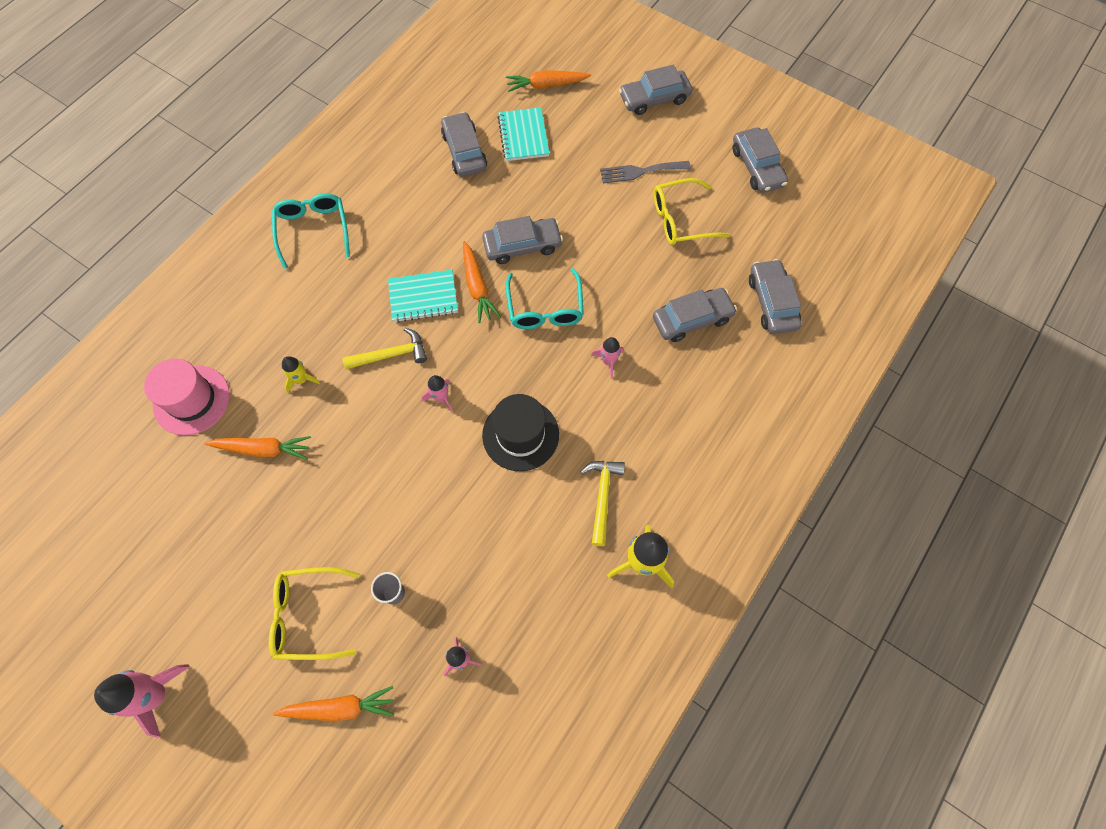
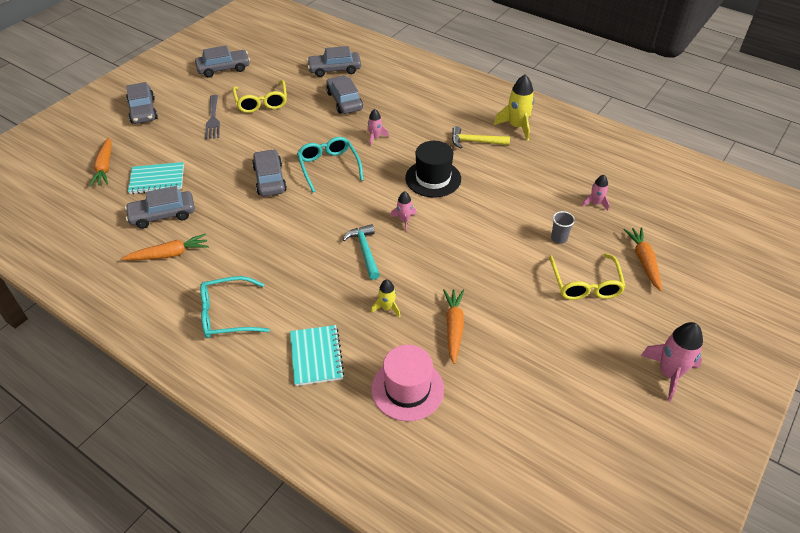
camera: 90 degrees left, 20 degrees down
(391, 354) = (365, 251): yellow hammer -> turquoise hammer
(423, 297) = (311, 234): turquoise notebook -> turquoise notebook (316, 356)
(477, 287) = (305, 203): orange carrot -> orange carrot (169, 254)
(545, 308) = (329, 167): turquoise glasses -> turquoise glasses turned 105 degrees counterclockwise

